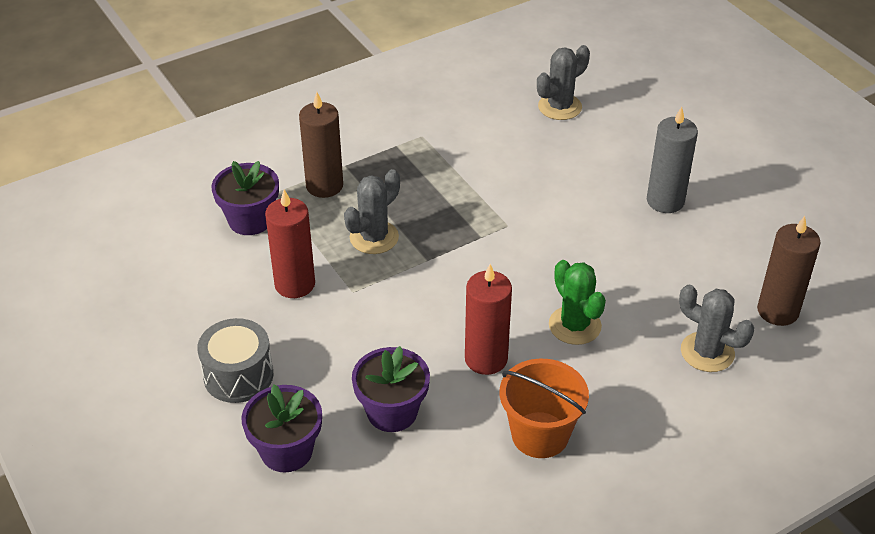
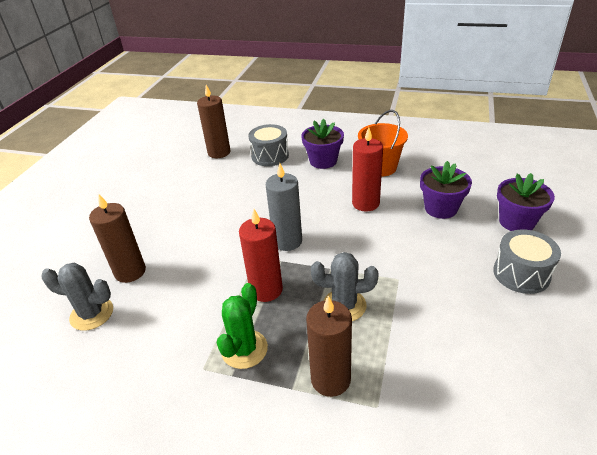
camera: 130 degrees left, 5 degrees down
(250, 220) = (424, 392): purple flower pot -> purple flower pot (323, 161)
(295, 284) = (434, 309): red candle -> red candle (266, 290)
(574, 325) = (304, 192): green cactus -> green cactus (244, 349)
(592, 144) = (130, 272): none -> brown candle
(665, 201) = (166, 215): grey candle -> grey candle (287, 241)
(707, 352) = (270, 156): grey cactus -> grey drum

